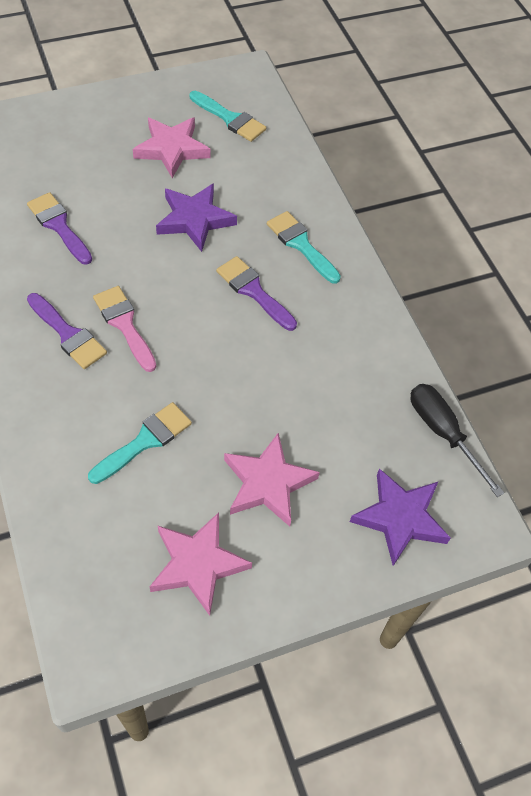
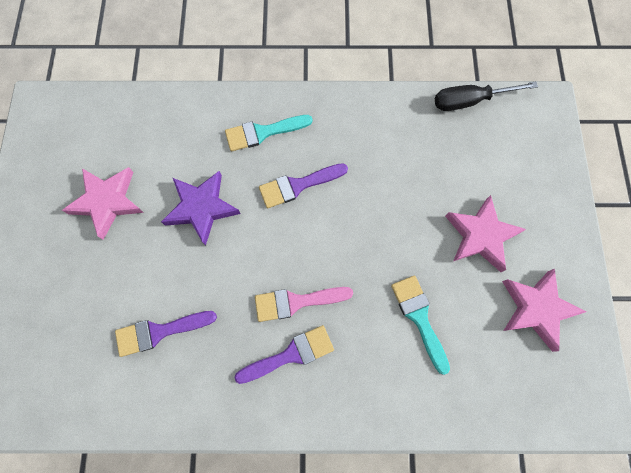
camera: 65 degrees left, 15 degrees up
(230, 119) = (92, 139): turquoise brush -> none
(400, 518) = (530, 156): purple star -> none

